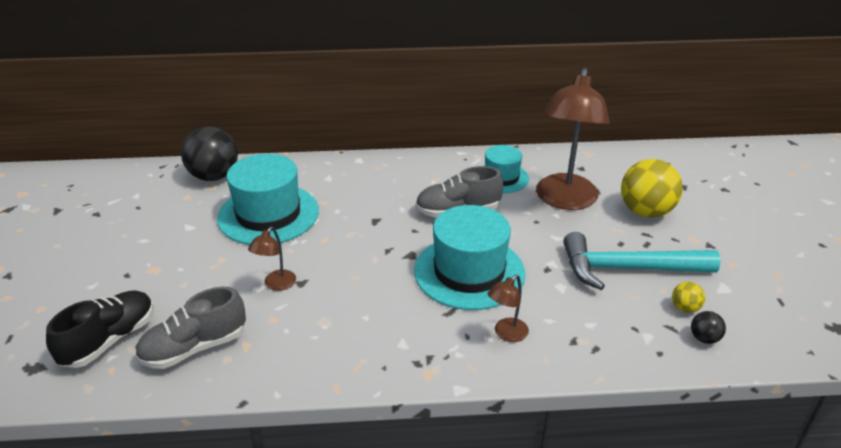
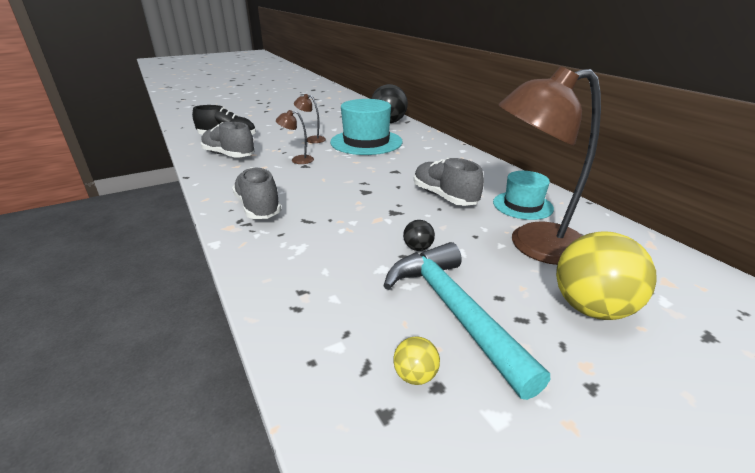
camera: 65 degrees right, 5 degrees down
(395, 343) = (258, 207): none -> grey shoe
(469, 272) = (365, 218): turquoise hat -> none
(506, 334) = (292, 251): brown lamp -> brown lamp (311, 139)
(704, 338) = (362, 405): black ball -> black ball (418, 248)

